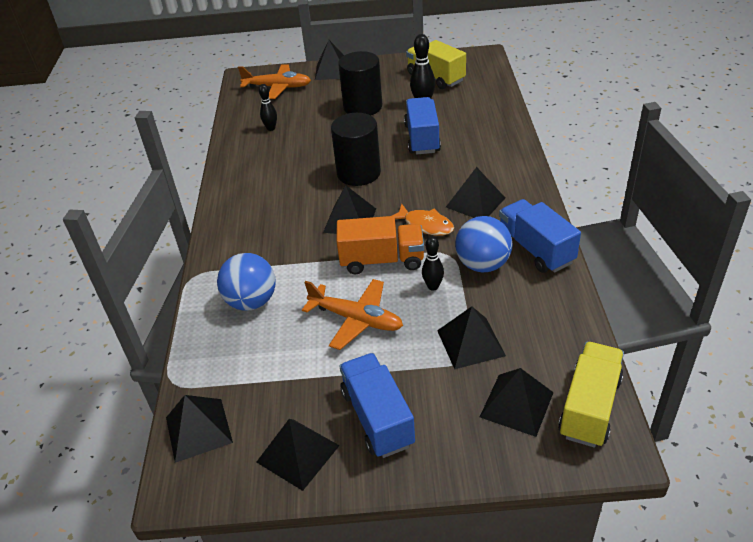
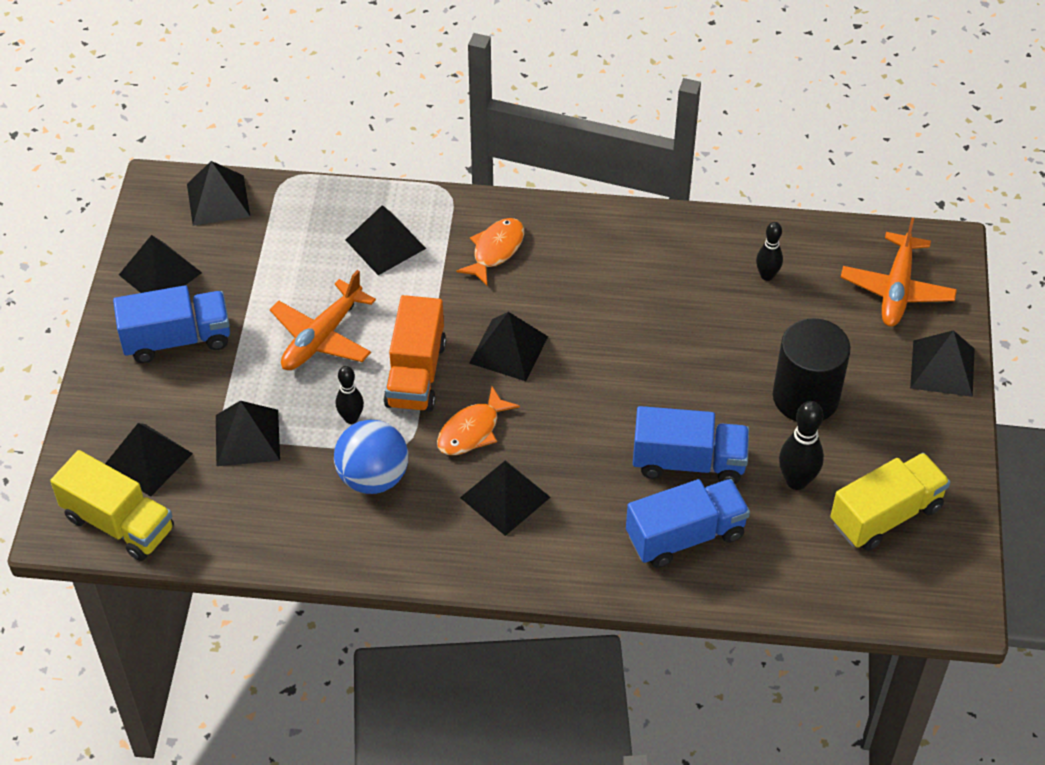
camera: 95 degrees right, 10 degrees up
(251, 301) = (385, 244): blue ball -> black pyramid
(256, 241) = (495, 250): none -> orange fish
(358, 173) = (616, 371): black cylinder -> none
(535, 249) = (383, 542): blue truck -> blue truck (685, 536)

